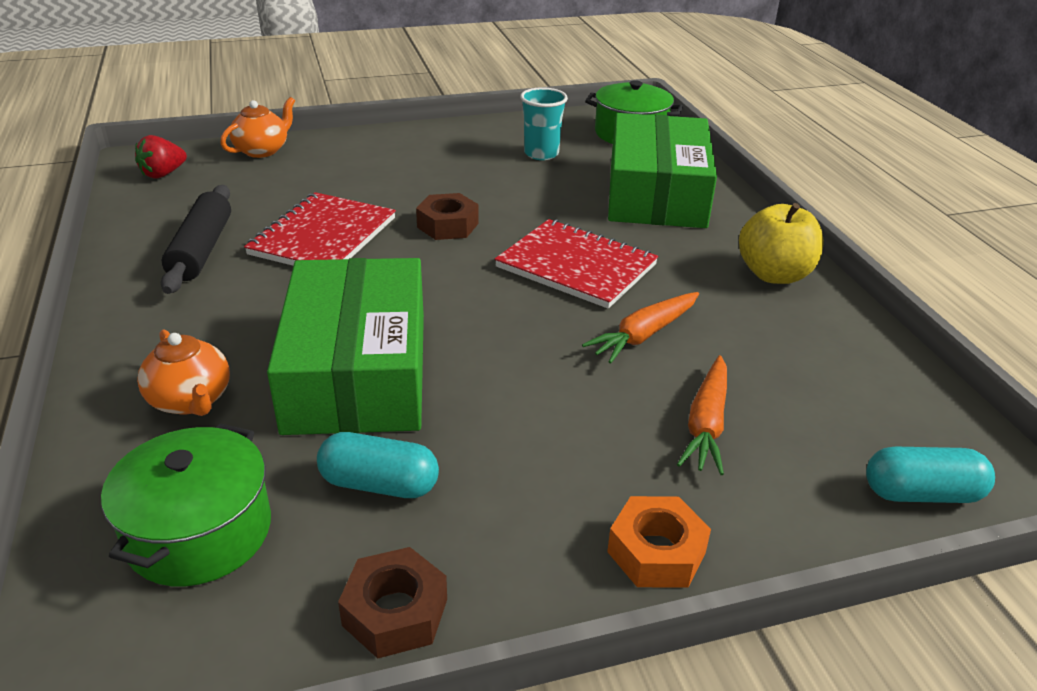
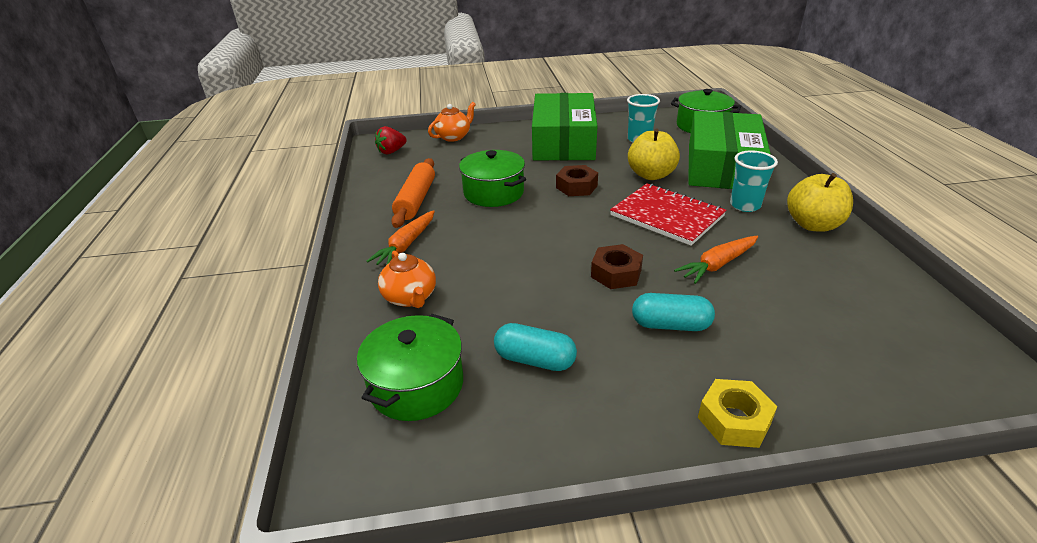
camera: 10 degrees right, 0 degrees up
(201, 250) = (416, 200): black rolling pin -> orange rolling pin
(323, 236) = (493, 192): red notebook -> green pot
(358, 371) = (518, 282): green box -> green box (563, 141)
(395, 612) = (548, 449): brown nut -> brown nut (616, 273)
(556, 206) = (651, 175): none -> yellow apple
(656, 552) = (734, 420): orange nut -> yellow nut
(685, 249) = (745, 205): none -> turquoise cup
(706, 424) = (767, 329): orange carrot -> orange carrot (406, 245)
(921, 493) = (939, 390): turquoise capsule -> turquoise capsule (670, 325)

